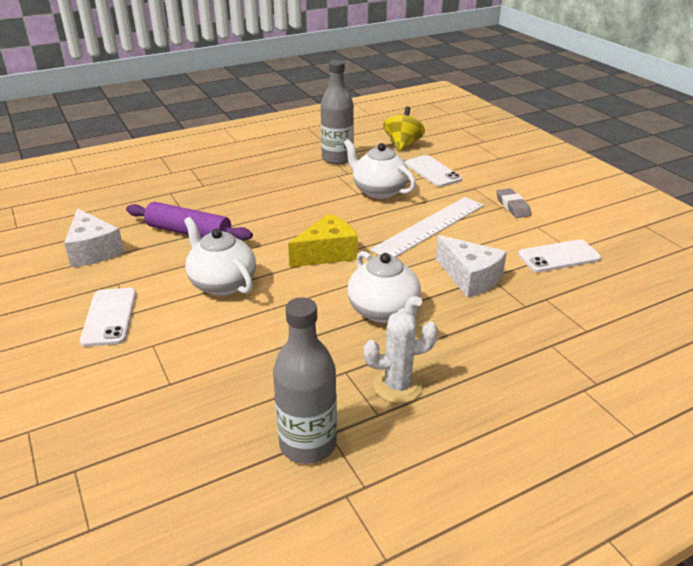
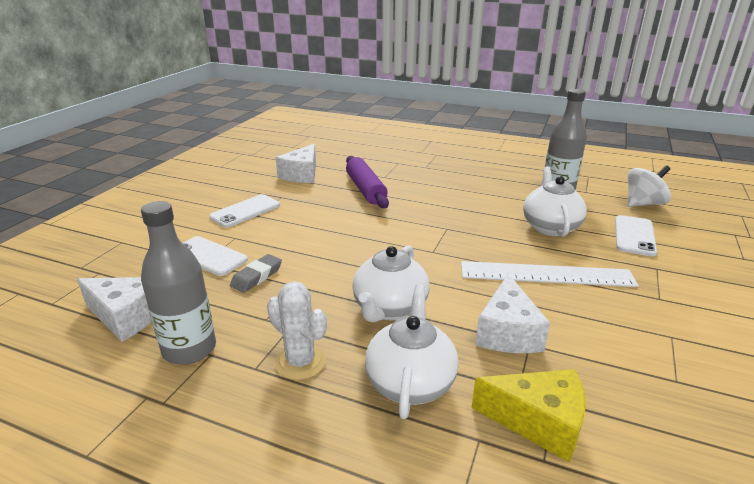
camera: 50 degrees right, 5 degrees down
(200, 471) = (127, 316): none -> white cheese
(222, 283) = (328, 227): white teapot -> white teapot (410, 382)
(327, 253) = (425, 247): yellow cheese -> yellow cheese (538, 422)
(403, 144) = (643, 204): yellow spinning top -> white spinning top
(512, 206) = (674, 304): grey eraser -> grey eraser (257, 277)
(558, 256) = (644, 376): white phone -> white phone (209, 256)

